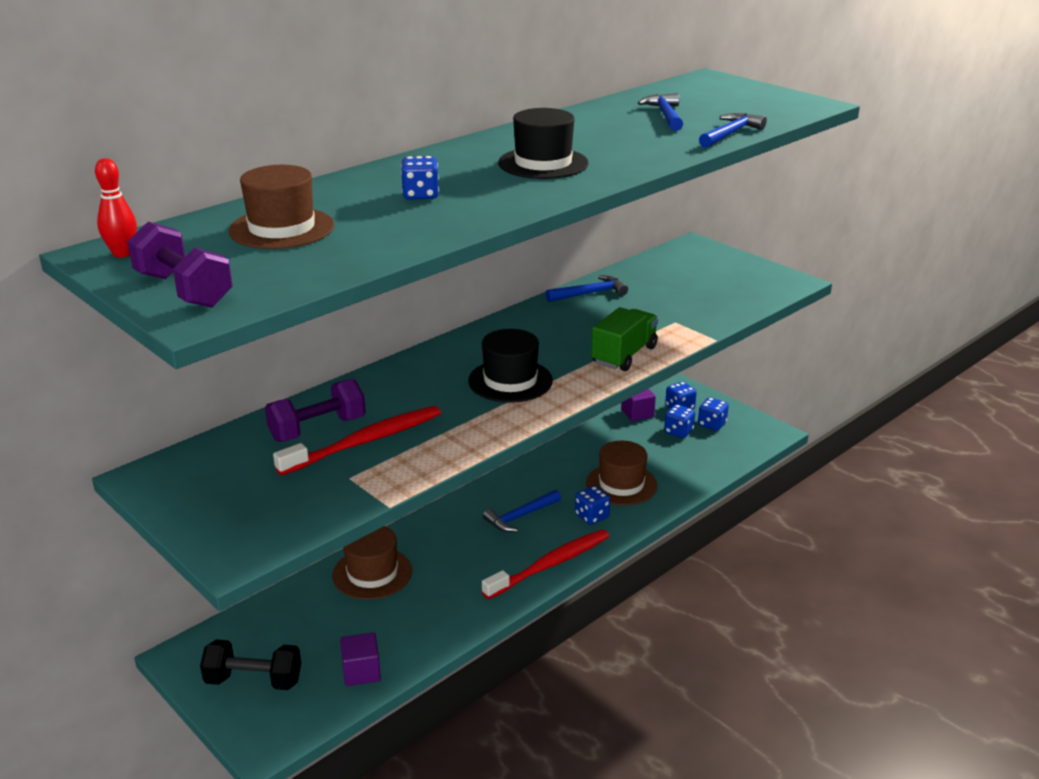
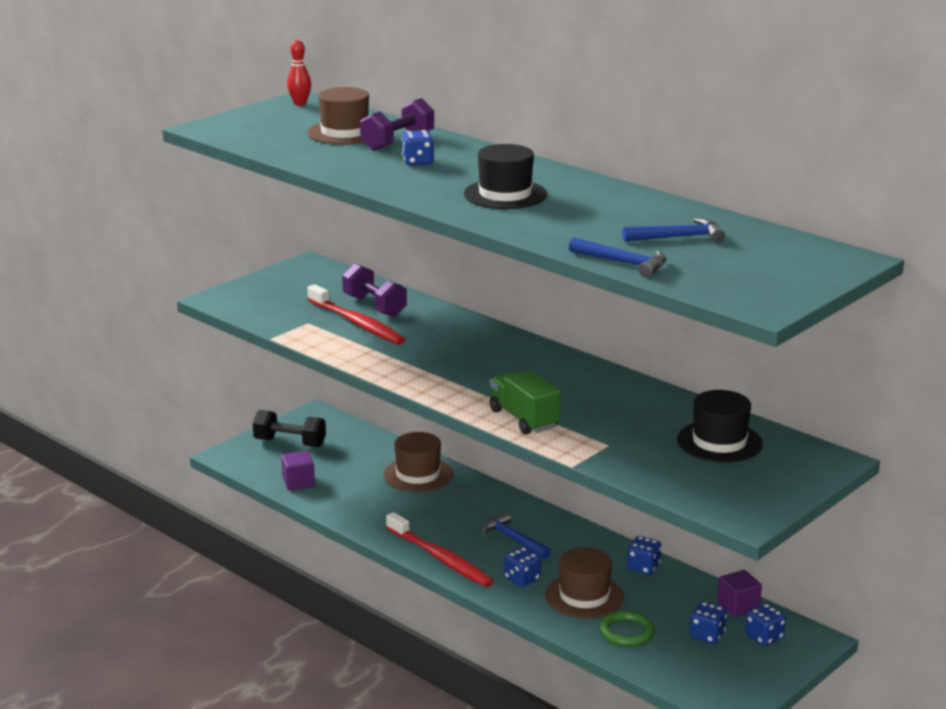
camera: 85 degrees right, 5 degrees down
(184, 290) = (242, 122): purple dumbbell -> purple dumbbell (398, 142)
(254, 680) = (290, 443): black dumbbell -> black dumbbell turned 75 degrees counterclockwise
(510, 381) = (463, 370): black hat -> black hat (719, 442)
(589, 293) = (662, 400): blue hammer -> none
(624, 355) = (524, 419): green truck -> green truck turned 150 degrees counterclockwise
(677, 468) = (626, 632): none -> green ring
(712, 424) = (733, 660): blue dice -> blue dice (643, 567)

